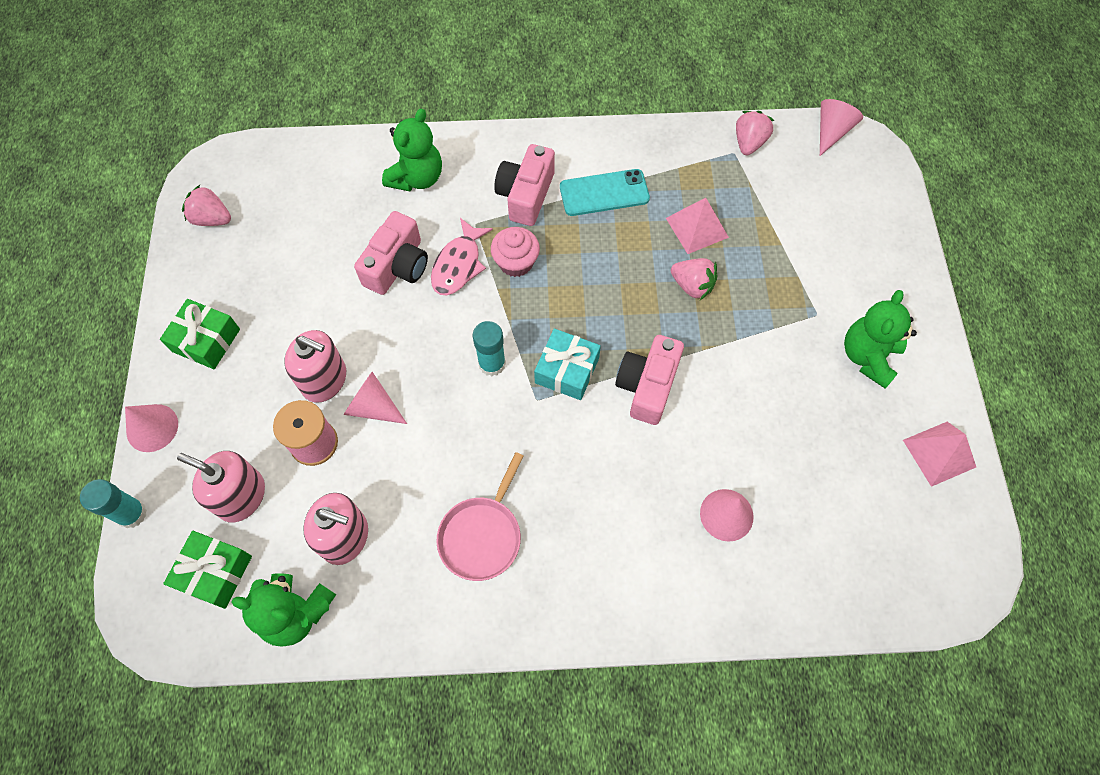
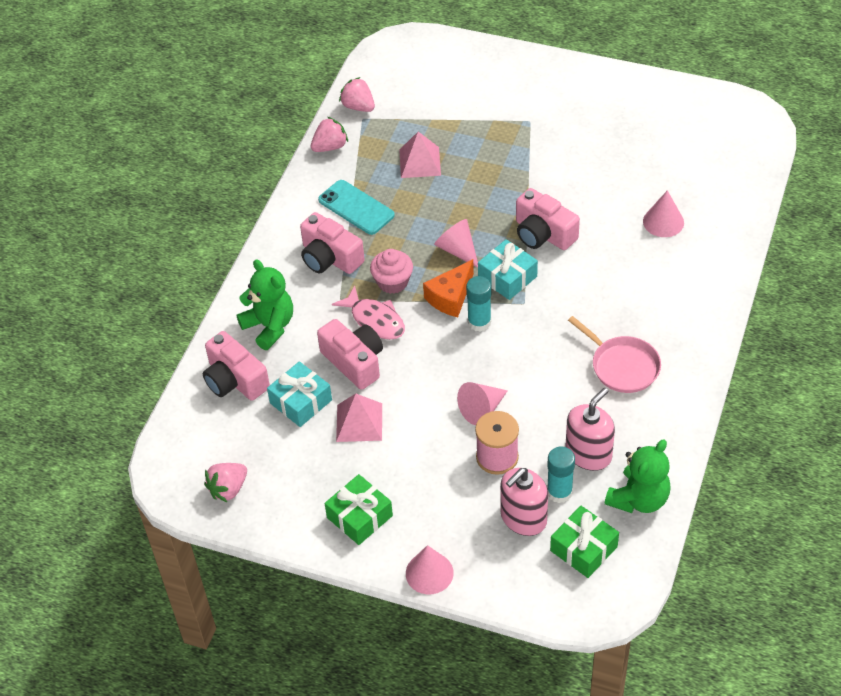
camera: 65 degrees left, 15 degrees down
(132, 514) = (506, 601): turquoise glue stick -> turquoise glue stick (559, 492)
(324, 380) = (441, 437): pink soap dispenser -> none
(332, 238) = (301, 401): none -> turquoise gift
(341, 175) = (235, 380): none -> pink camera
(516, 324) = (450, 297): none -> orange cheese
(604, 193) = (356, 207): turquoise phone -> turquoise phone turned 60 degrees counterclockwise
(692, 285) = (470, 181): pink strawberry -> pink strawberry (330, 147)
(831, 132) = (375, 57): pink cone -> pink cone (457, 250)
(868, 356) = (576, 106): green teddy bear -> none
(939, 453) = (664, 98): pink pyramid -> pink pyramid (359, 422)

